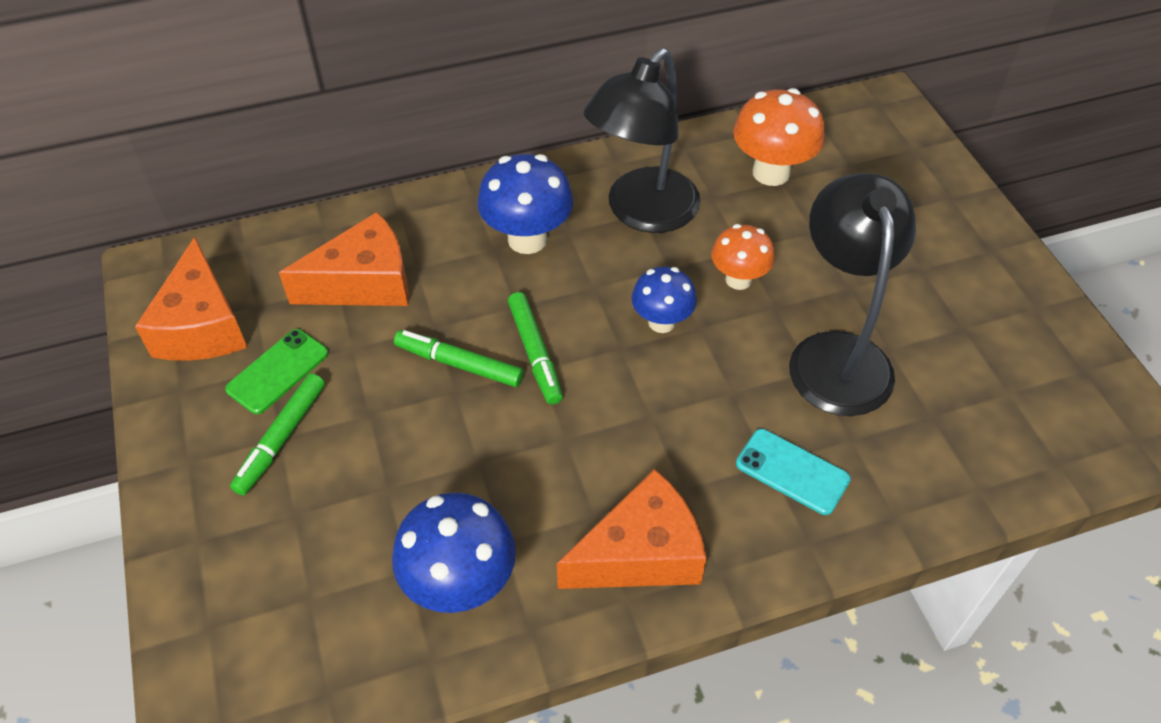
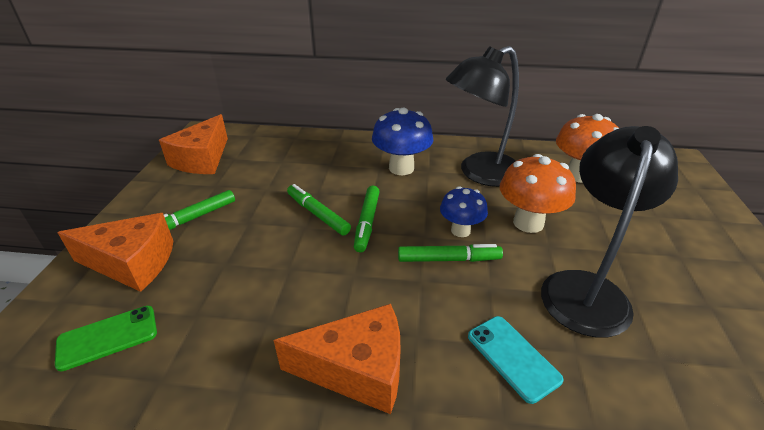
camera: 25 degrees right, 15 degrees down
(278, 371) = (219, 188): green phone -> green phone (108, 337)
(364, 283) = (297, 163): orange cheese -> orange cheese (132, 263)
(460, 584) = (219, 338): blue mushroom -> none
(668, 372) = (448, 259): none -> green marker
(738, 279) = (528, 223): orange mushroom -> orange mushroom, size x1.54

